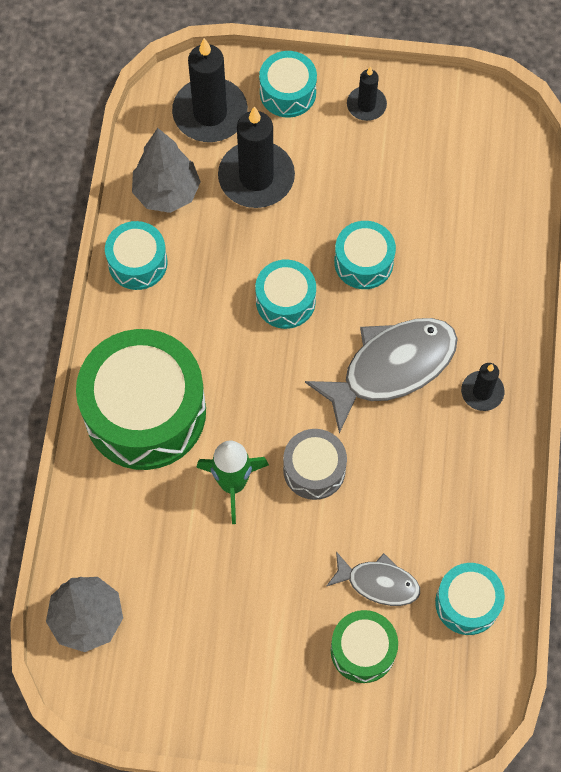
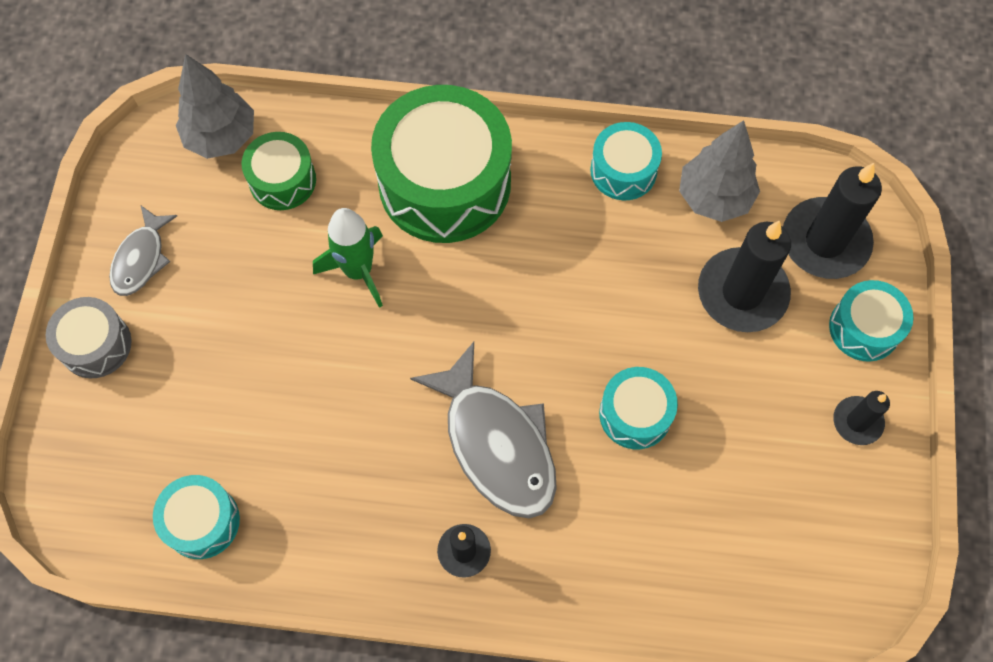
camera: 90 degrees right, 0 degrees up
(285, 301) = (580, 325): turquoise drum -> none
(314, 469) = (371, 355): grey drum -> grey drum (95, 344)
(363, 650) = (160, 404): green drum -> green drum (282, 180)
(378, 583) = (234, 422): grey fish -> grey fish (141, 258)

